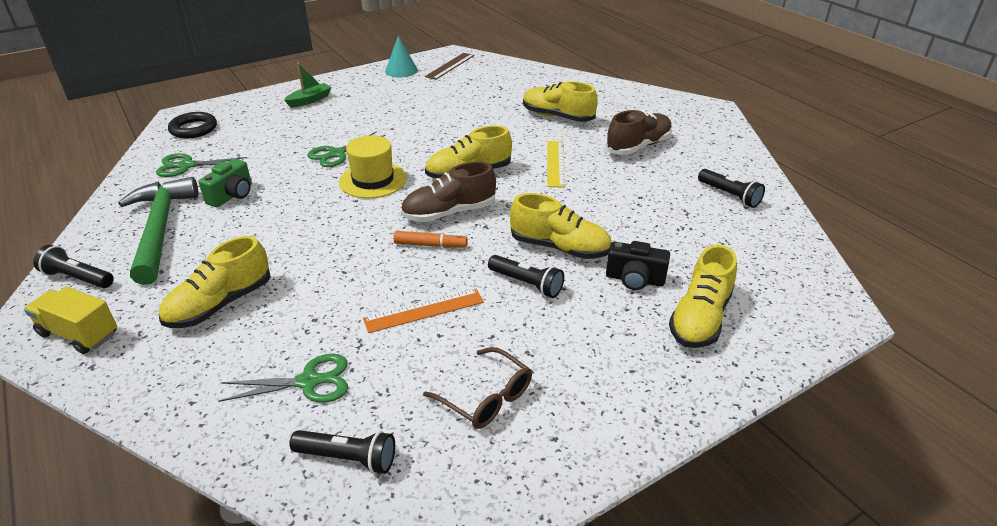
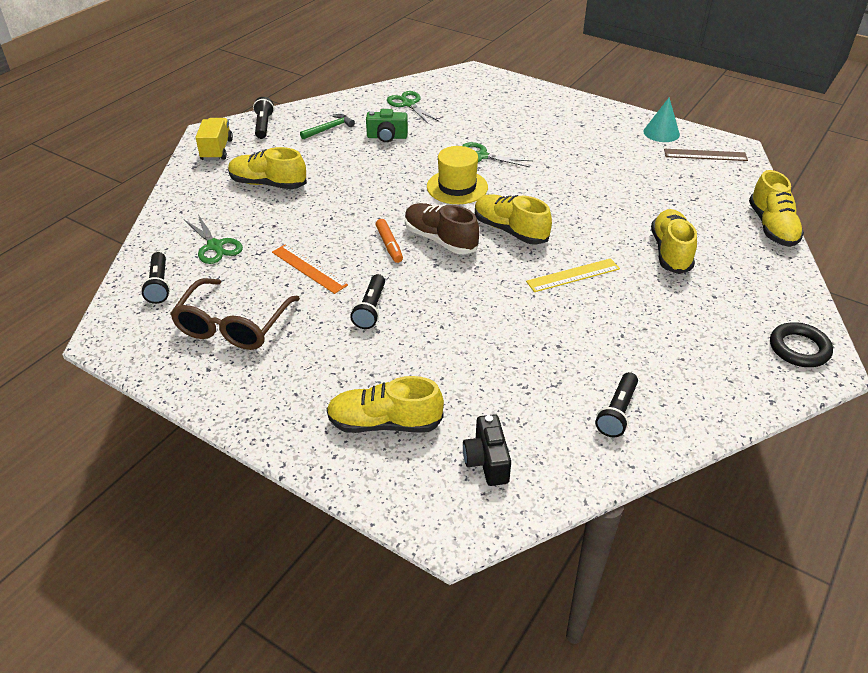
camera: 65 degrees right, 5 degrees up
(160, 229) = (329, 129): green hammer -> green hammer, size x0.48
(193, 129) = (459, 84): black ring -> black ring (799, 348)
(309, 100) = (553, 111): green boat -> none
(486, 397) = (233, 325): brown glasses -> brown glasses, size x1.53
(559, 247) = (433, 314): yellow shoe -> yellow shoe (772, 227)
(634, 279) = (416, 370): black camera -> black camera (487, 461)
(638, 146) = (662, 323): brown shoe -> none

